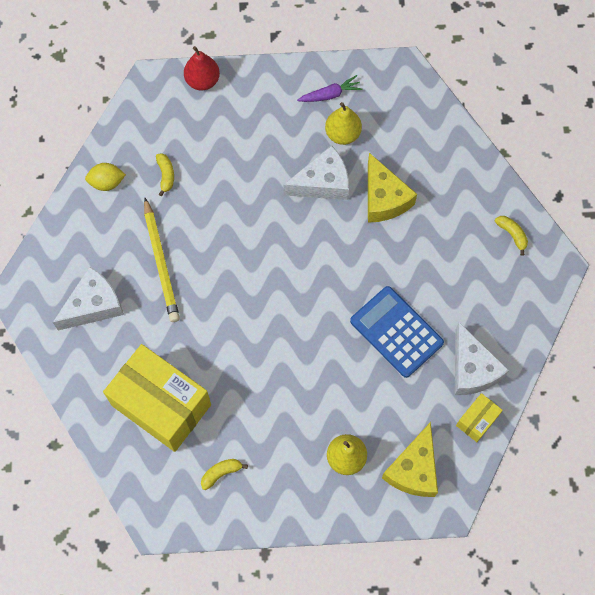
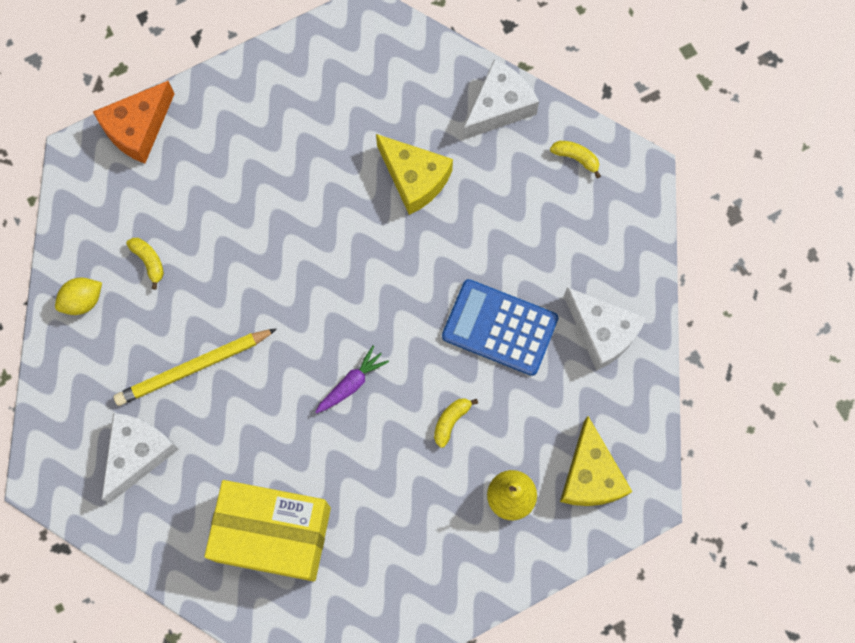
camera: 25 degrees left, 5 degrees up
(161, 263) = (193, 368): yellow pencil -> yellow pencil turned 105 degrees clockwise
(202, 81) = (138, 129): red pear -> orange cheese
(221, 473) = (379, 581): yellow banana -> yellow banana (451, 421)
(322, 183) = (336, 191): white cheese -> white cheese (499, 107)
(330, 95) = (296, 82): purple carrot -> purple carrot (351, 383)
(342, 134) = (332, 123): yellow pear -> none
(477, 420) = (634, 388): yellow box -> none

